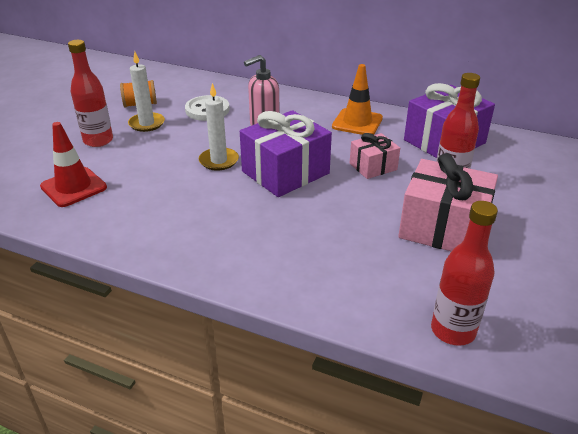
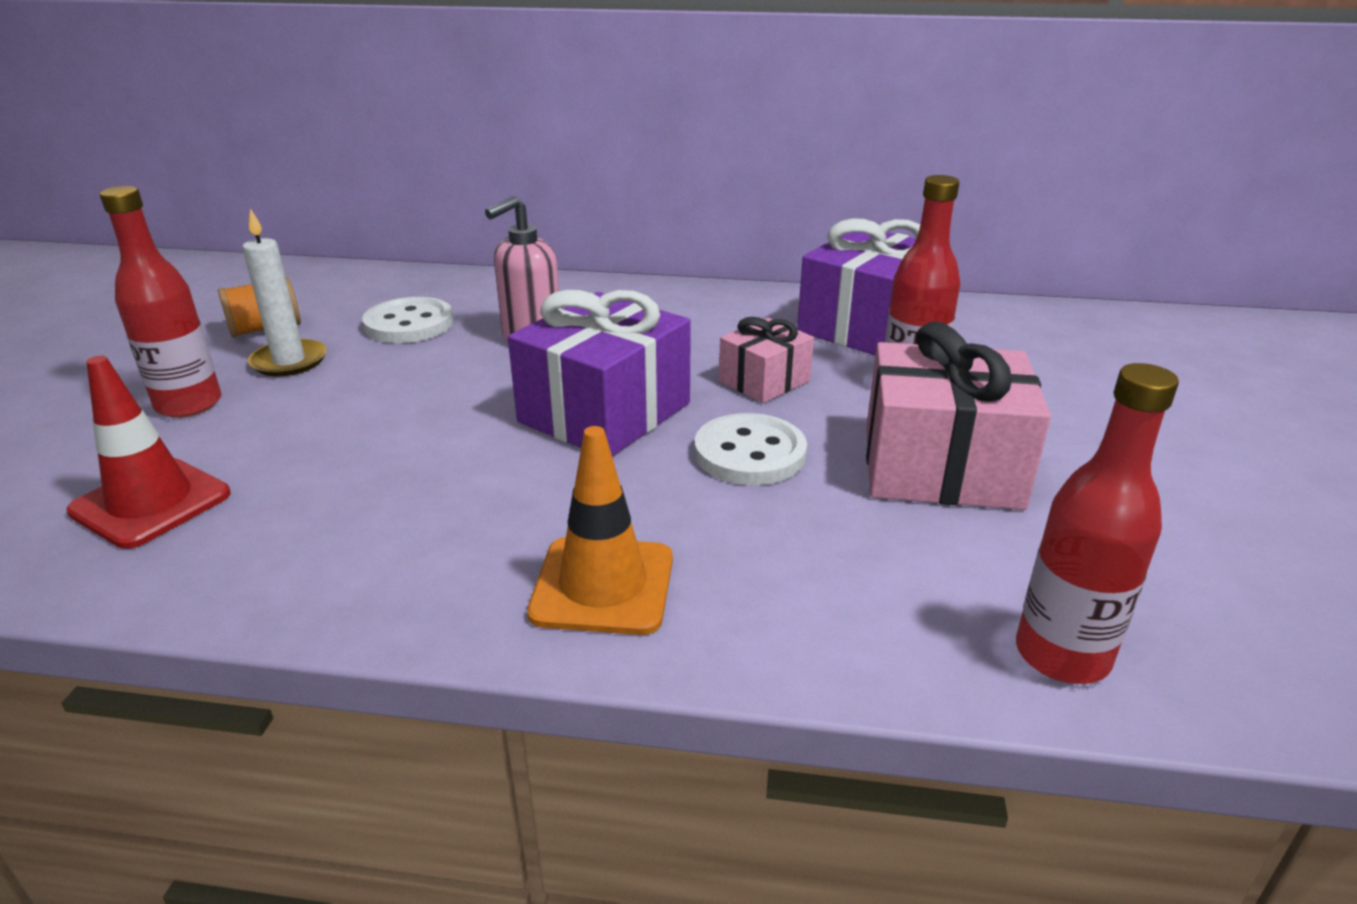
camera: 15 degrees left, 5 degrees down
(219, 161) = (463, 409): white candle -> none
(348, 205) = (750, 453): none -> white button
(357, 122) = (702, 313): orange traffic cone -> orange traffic cone (603, 586)

